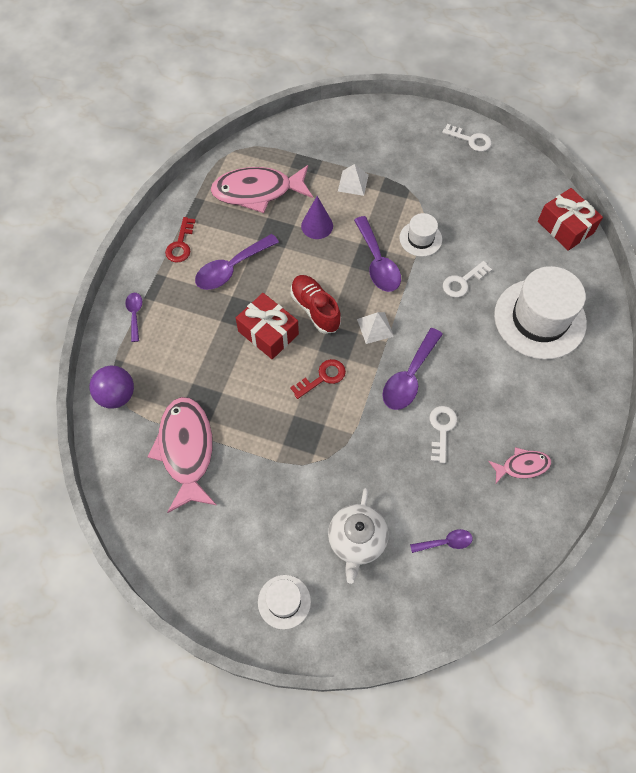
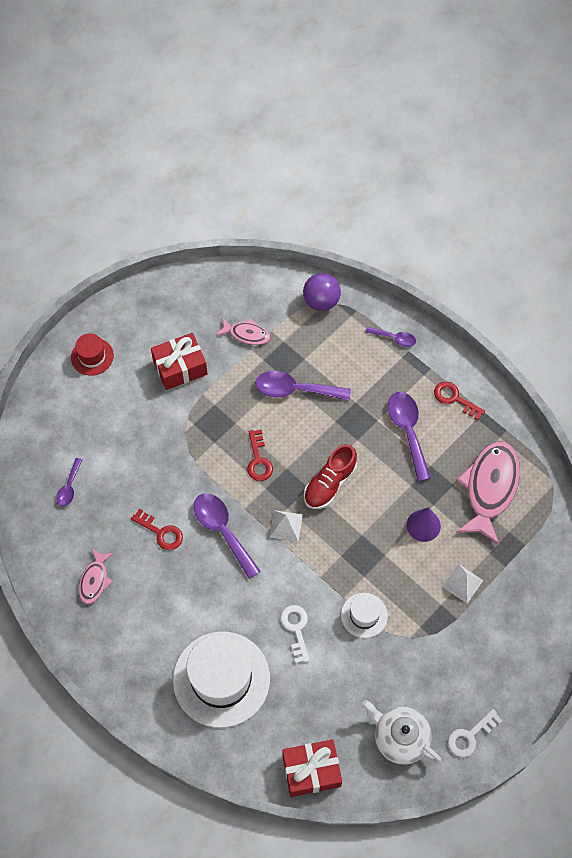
camera: 115 degrees right, 0 degrees up
(186, 450) = (246, 334): pink fish -> pink fish, size x0.52
(268, 333) = (324, 435): red gift -> red gift (180, 367)
(284, 601) = (92, 356): white hat -> red hat
(315, 309) = (329, 483): red shoe -> red shoe turned 135 degrees clockwise
(356, 540) = (107, 424): white teapot -> white teapot (399, 738)
(377, 263) = (354, 561): purple spoon -> purple spoon (295, 390)
(441, 429) = (161, 532): white key -> red key

